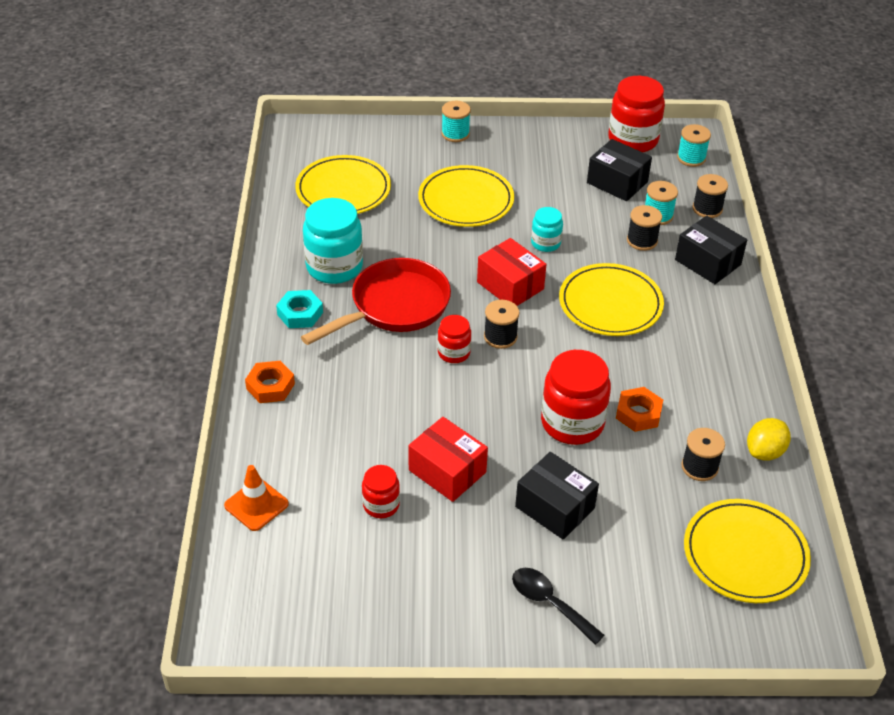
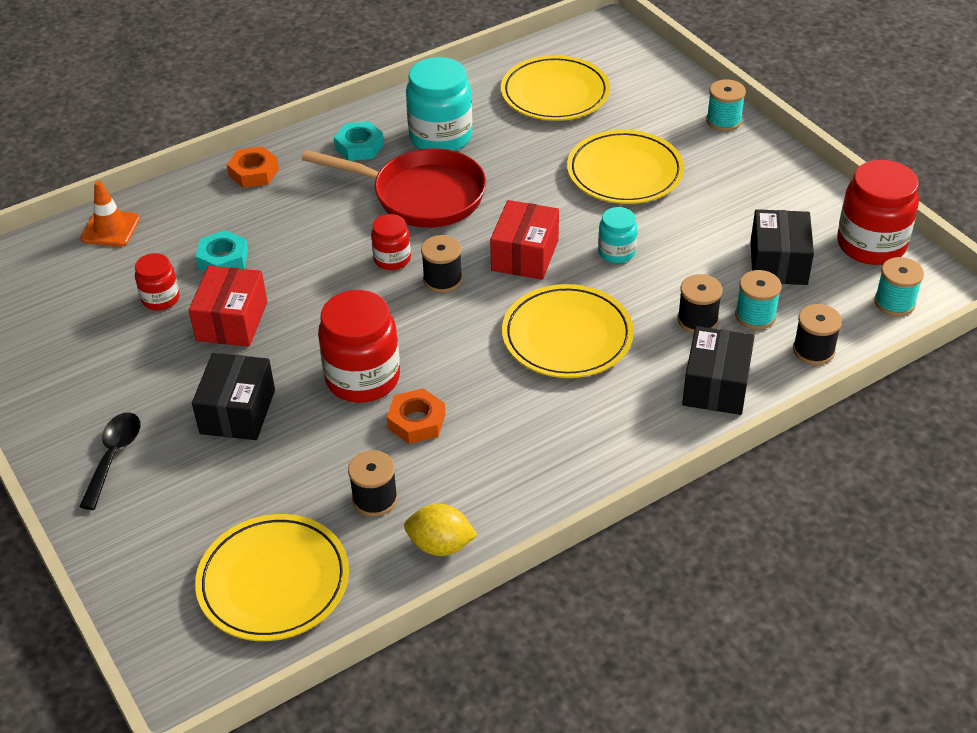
camera: 60 degrees right, 0 degrees up
(365, 447) = (223, 259): none -> turquoise nut

